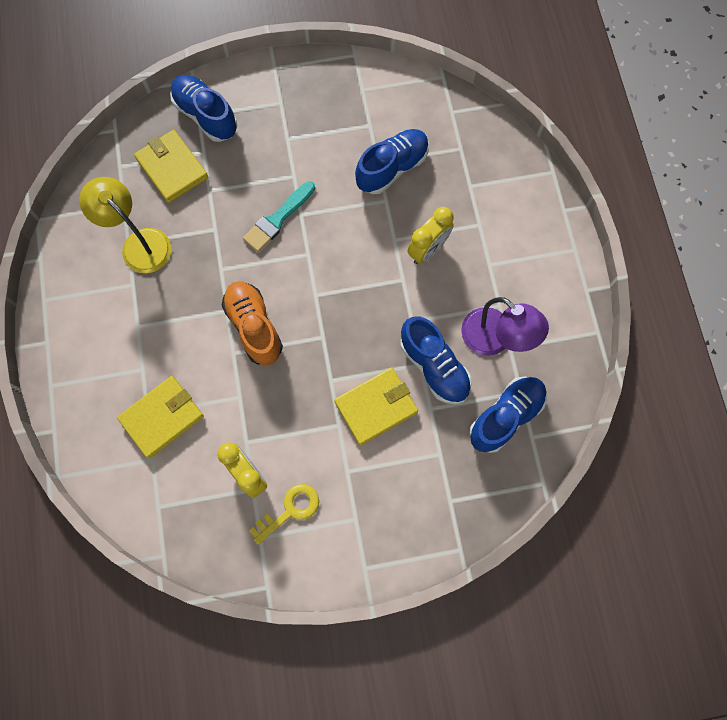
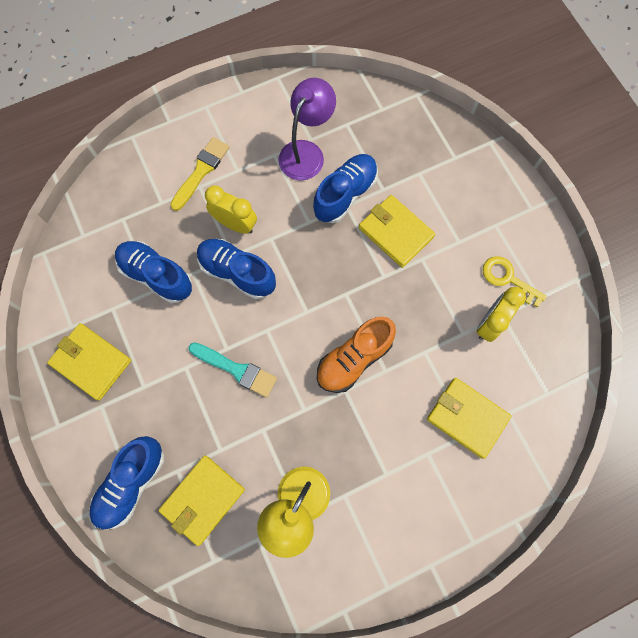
camera: 105 degrees left, 0 degrees up
(323, 101) = (91, 362): none -> yellow wallet
(496, 229) = (201, 171): none -> yellow brush
(505, 416) = (371, 131): blue shoe -> blue shoe (237, 273)

